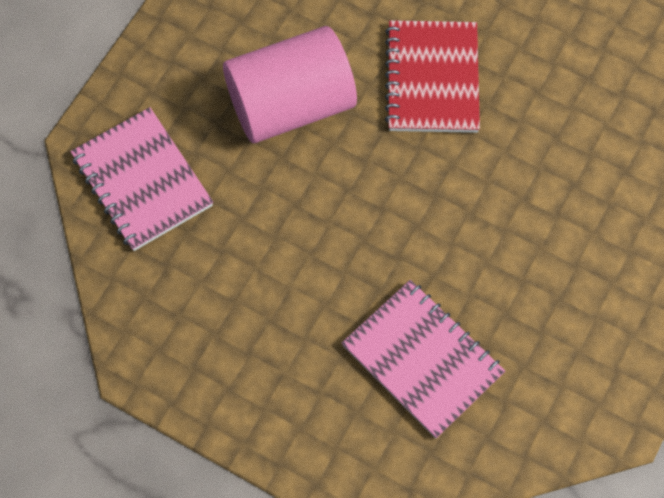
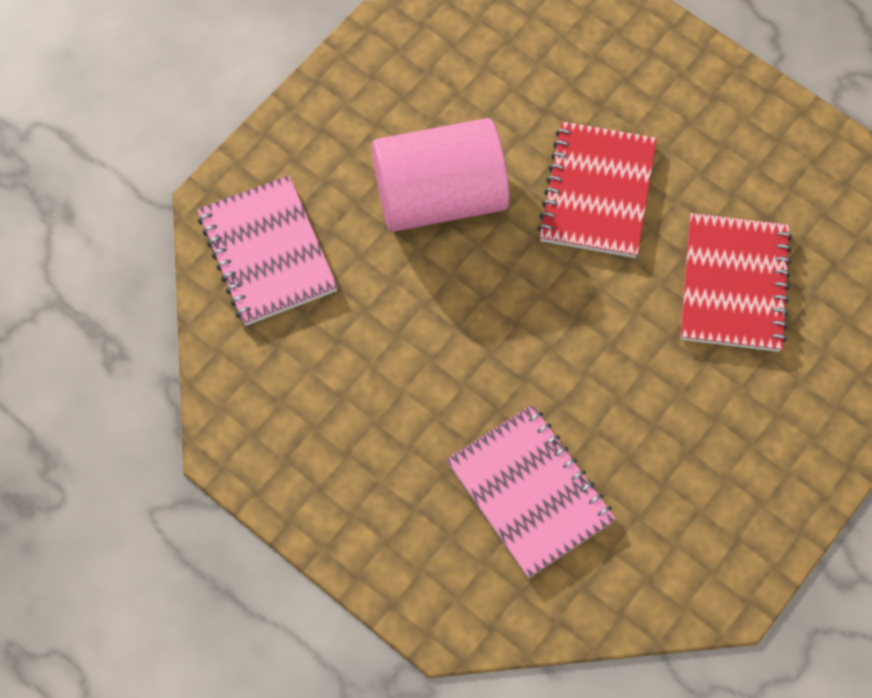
camera: 10 degrees right, 0 degrees up
(570, 142) = (734, 284): none -> red notebook

